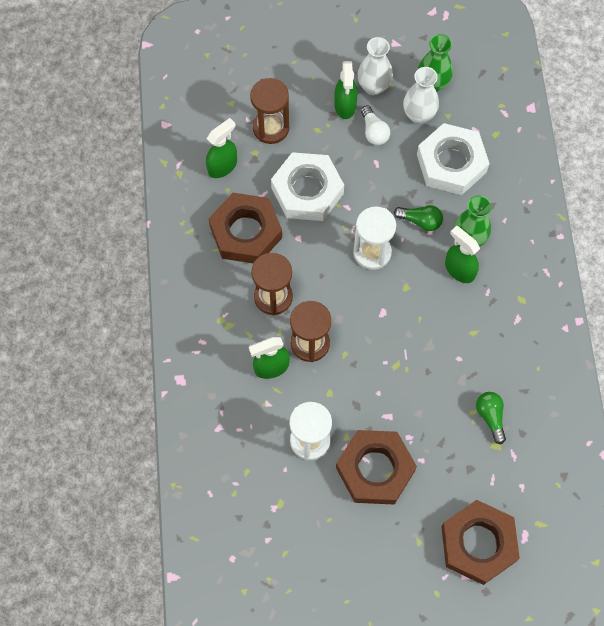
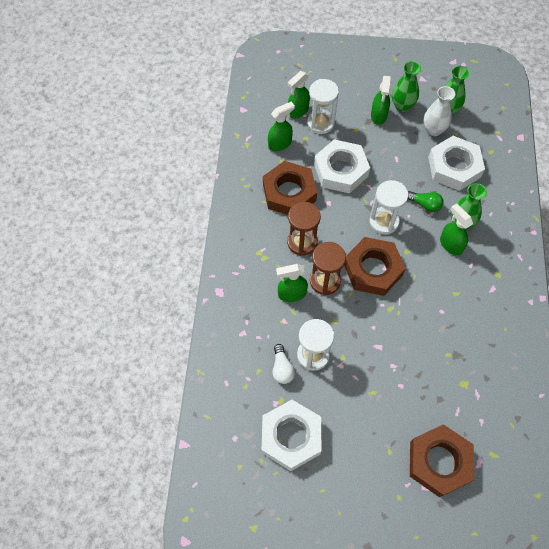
camera: 10 degrees right, 5 degrees down
(238, 115) = (298, 111): none -> green spray bottle
(271, 128) = (320, 123): brown hourglass -> white hourglass
(299, 545) = (291, 437): none -> white nut
(373, 87) = (402, 106): white vase -> green vase
(374, 132) = (398, 136): white light bulb -> white light bulb (282, 368)
(375, 469) = (362, 386): brown nut -> brown nut (373, 269)
(490, 417) = (462, 361): green light bulb -> none

